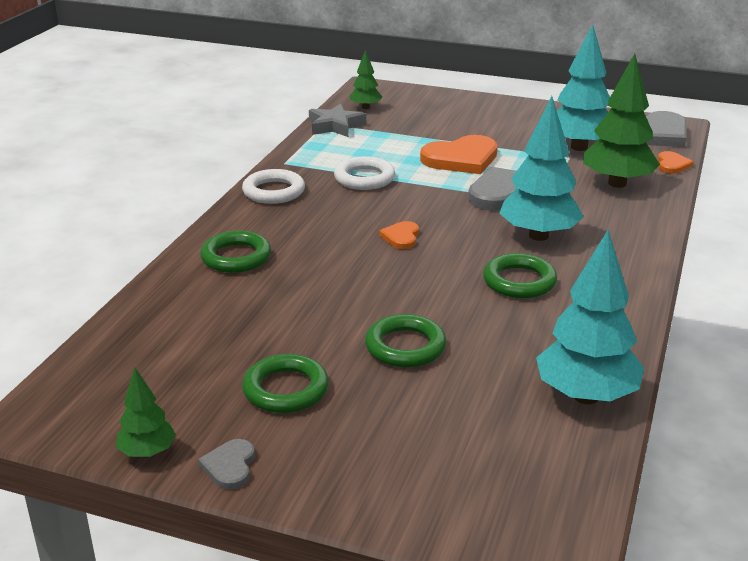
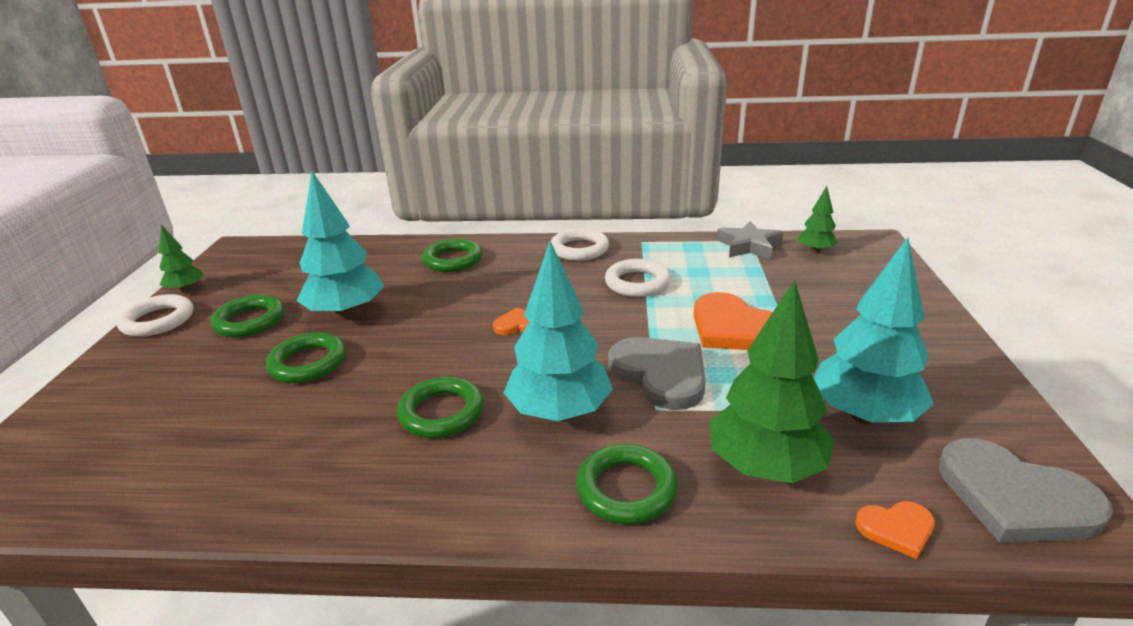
camera: 75 degrees right, 0 degrees up
(229, 466) = (158, 320): grey heart -> white ring
(585, 396) = (198, 492): turquoise tree -> turquoise tree (346, 313)
(626, 225) = (626, 489): none -> green ring

